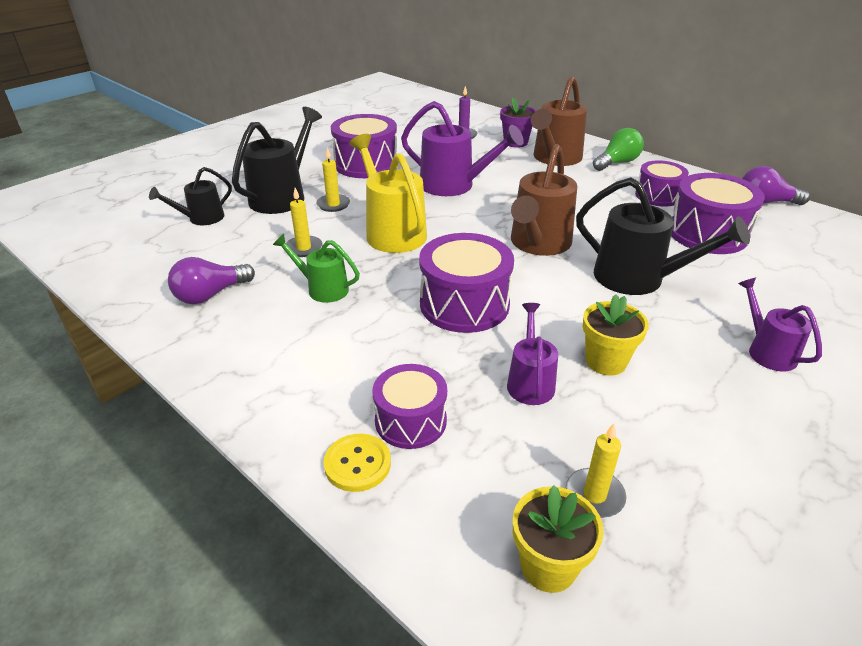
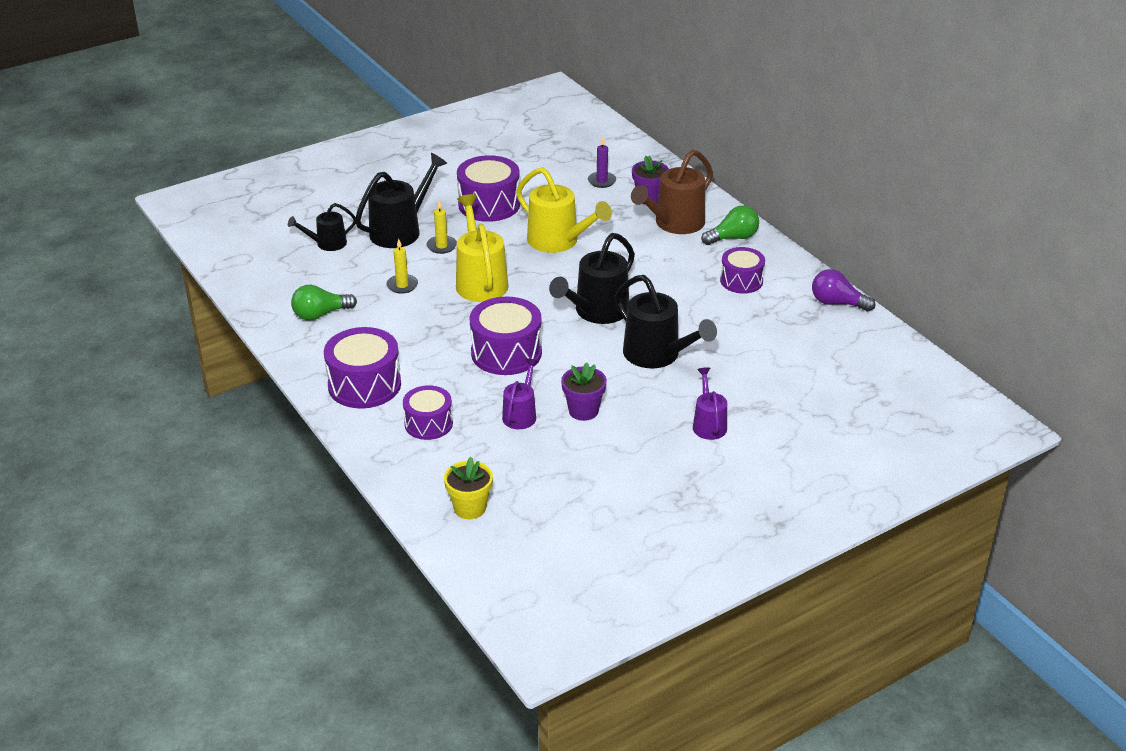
camera: 15 degrees right, 0 degrees up
(210, 295) = (320, 314): purple light bulb -> green light bulb
(322, 289) = (404, 323): green watering can -> none
(357, 464) = (385, 441): yellow button -> none
(454, 186) = (559, 241): purple watering can -> yellow watering can
(538, 244) = (596, 312): brown watering can -> black watering can
(594, 495) = (519, 482): yellow candle -> none
(606, 361) = (583, 411): yellow flower pot -> purple flower pot
(707, 233) = (752, 325): purple drum -> purple drum (364, 385)

